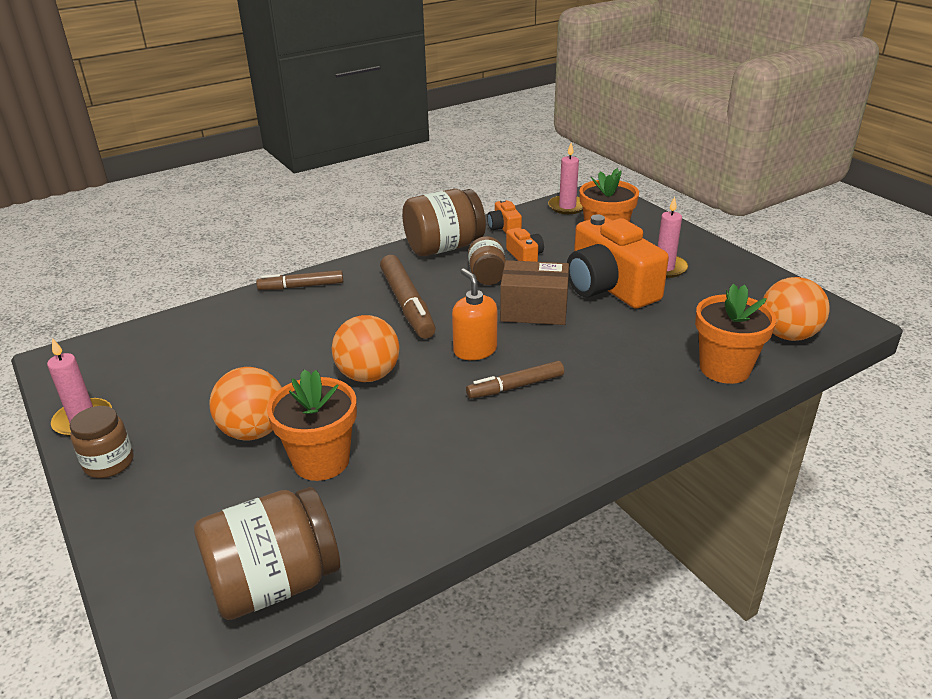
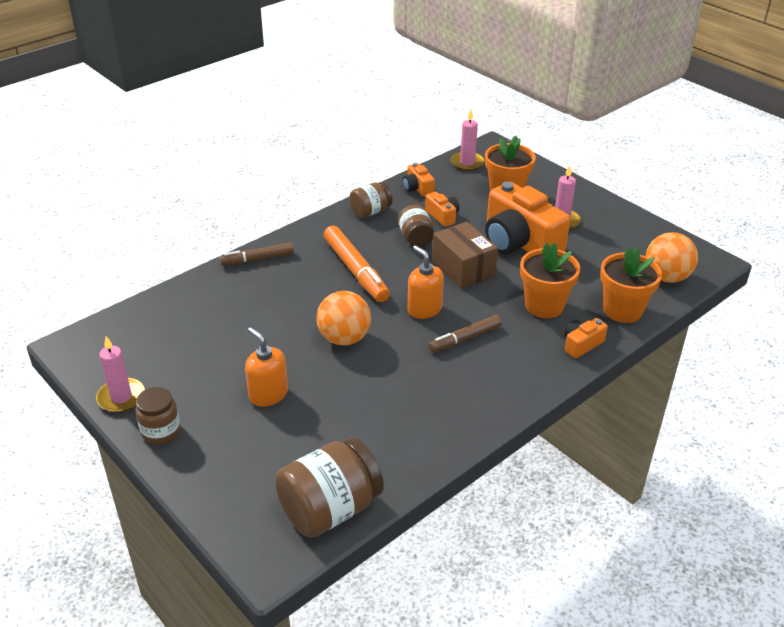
camera: 10 degrees left, 5 degrees up
(254, 431) = (268, 394): orange ball -> orange soap dispenser
(321, 461) = (331, 414): orange flower pot -> orange flower pot (544, 306)
(407, 304) = (355, 270): brown marker -> orange marker
(444, 247) = (370, 212): brown jar -> brown jar, size x0.58
(534, 310) = (463, 268): brown box -> brown box turned 60 degrees clockwise
(663, 404) = (581, 344): none -> orange camera

